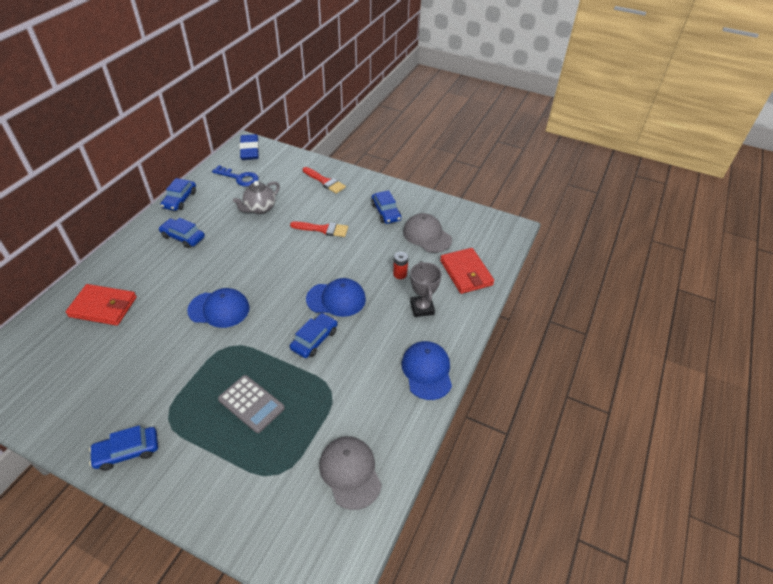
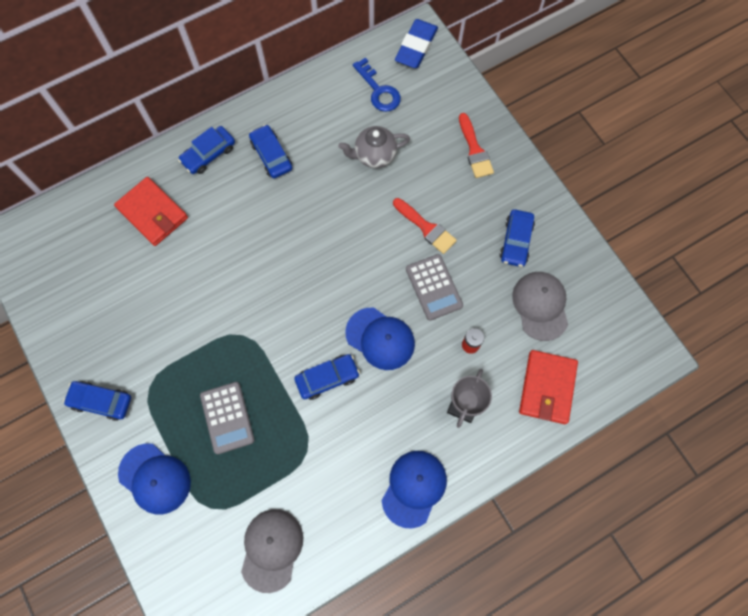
camera: 35 degrees right, 25 degrees up
(180, 200) = (296, 93): blue car -> blue car (208, 154)
(219, 309) = (257, 281): blue cap -> blue cap (155, 478)
(352, 256) = (434, 287): none -> grey calculator

